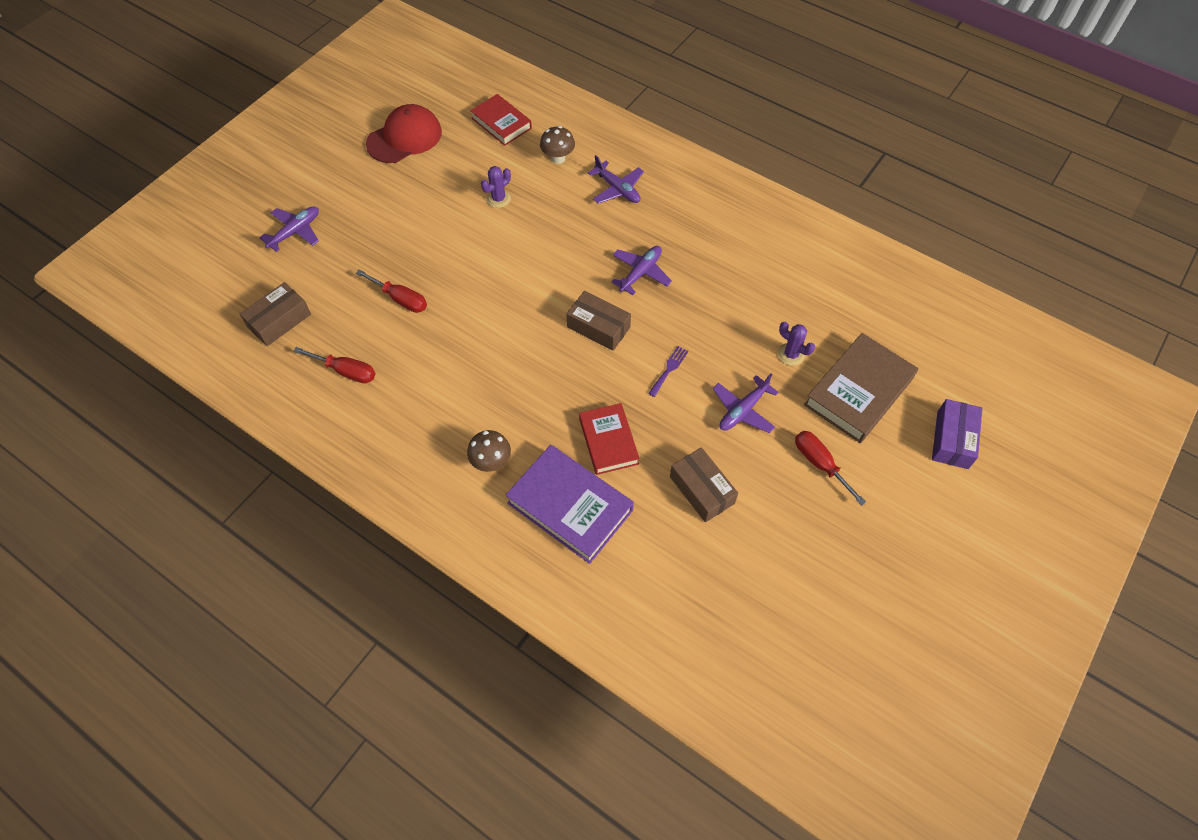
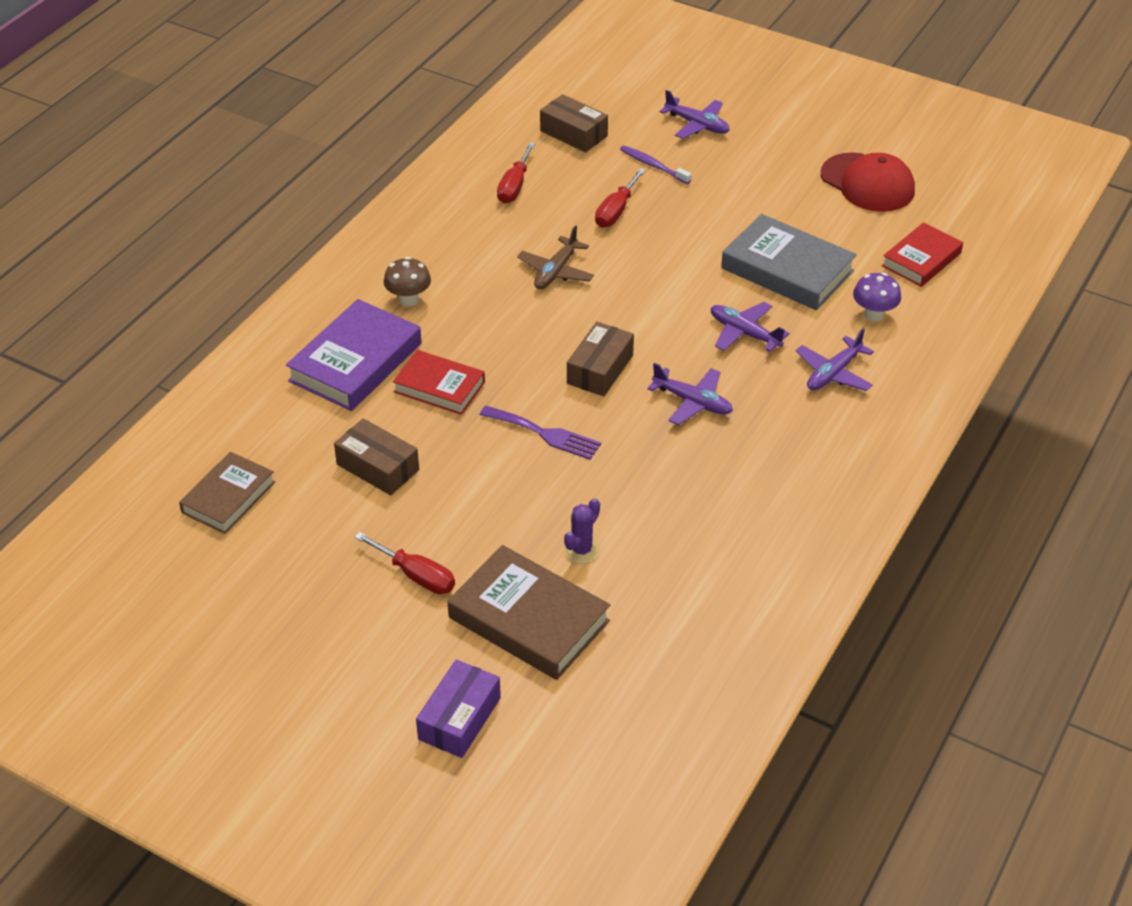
camera: 85 degrees right, 15 degrees down
(344, 268) = (653, 165): none -> purple toothbrush
(473, 348) = (556, 272): none -> brown plane
(498, 199) = (787, 269): purple cactus -> grey book
(558, 158) = (873, 315): brown mushroom -> purple mushroom
(608, 441) = (439, 387): red book -> red book turned 45 degrees clockwise
(669, 369) = (545, 434): purple fork -> purple fork, size x1.55
(701, 490) = (378, 467): brown box -> brown box turned 75 degrees clockwise
(735, 610) = (228, 497): none -> brown book
(743, 410) = (490, 502): purple plane -> purple plane (744, 333)
(820, 464) = (416, 576): red screwdriver -> red screwdriver turned 75 degrees clockwise
(952, 439) = (459, 718): purple box -> purple box turned 75 degrees counterclockwise

